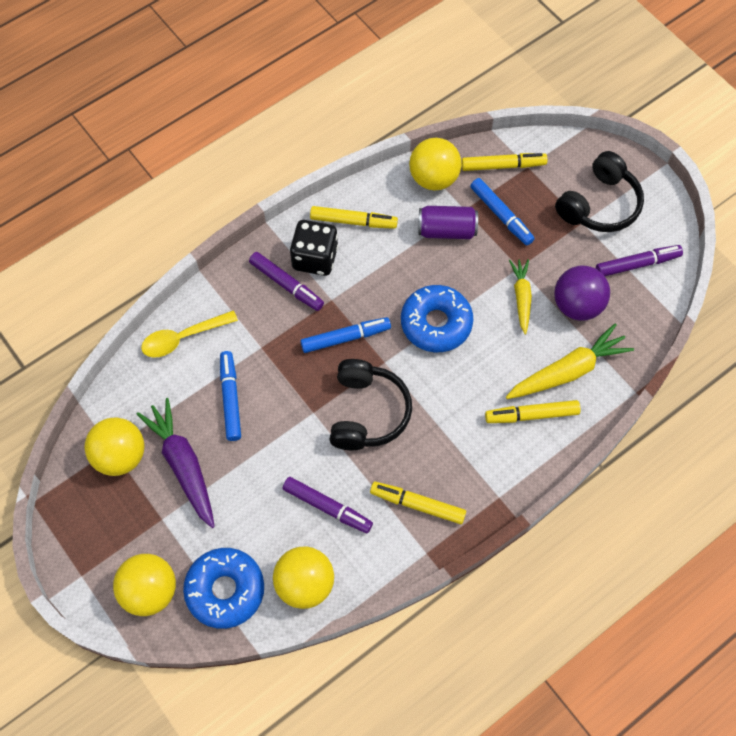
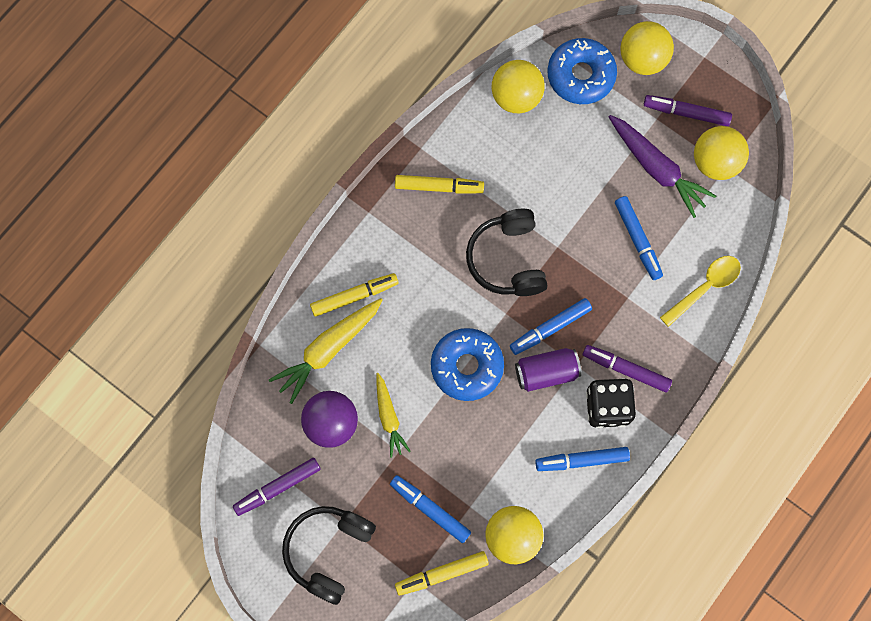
camera: 165 degrees right, 10 degrees up
(327, 507) = (517, 164): purple marker -> purple marker (686, 113)
(353, 221) = (582, 460): yellow marker -> blue marker
(446, 230) = (482, 475): purple can -> purple can (546, 372)

